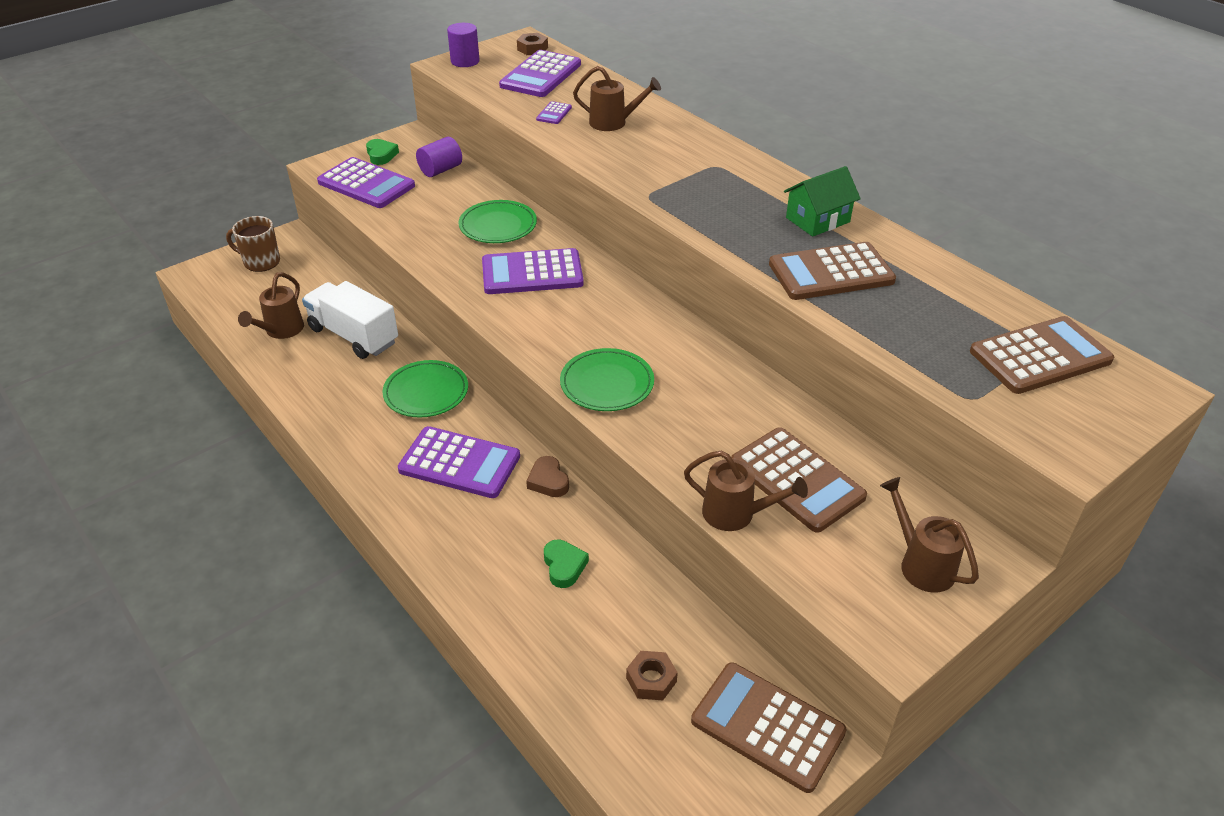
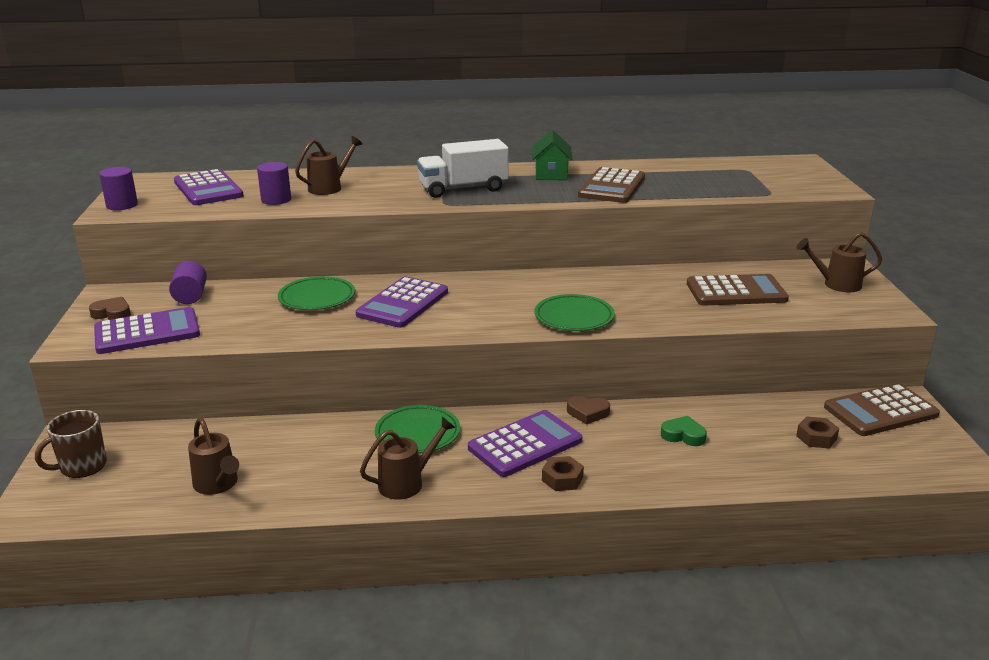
camera: 55 degrees left, 15 degrees down
(354, 336) = (288, 446): white truck -> white truck (463, 189)
(381, 155) = (112, 313): green heart -> brown heart
(532, 49) = (159, 181): brown nut -> brown nut (562, 479)
(554, 113) = (276, 200): purple calculator -> purple cylinder
(736, 514) = (750, 318): brown watering can -> brown watering can (407, 483)
(1040, 356) = (750, 171): brown calculator -> none

